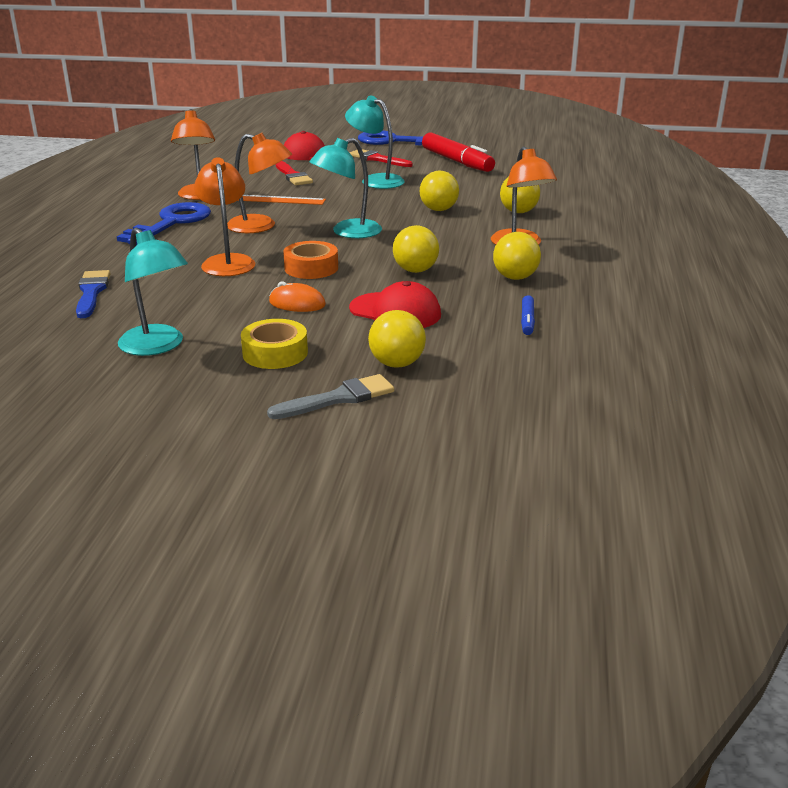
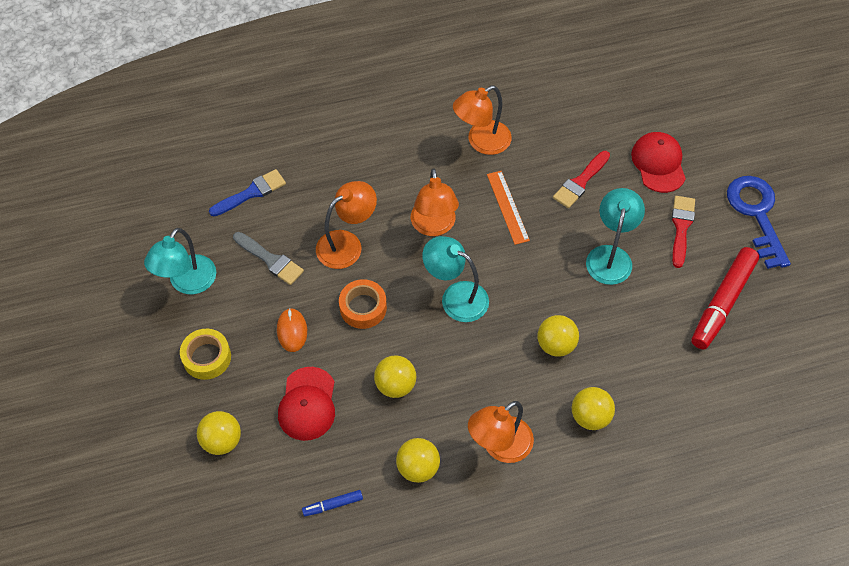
camera: 65 degrees right, 30 degrees up
(172, 223) = (407, 160): blue key -> none
(338, 398) = (159, 426): grey brush -> grey brush (270, 260)

